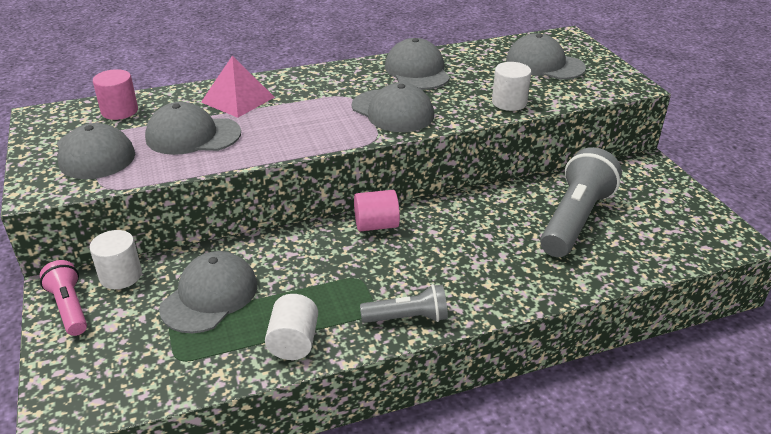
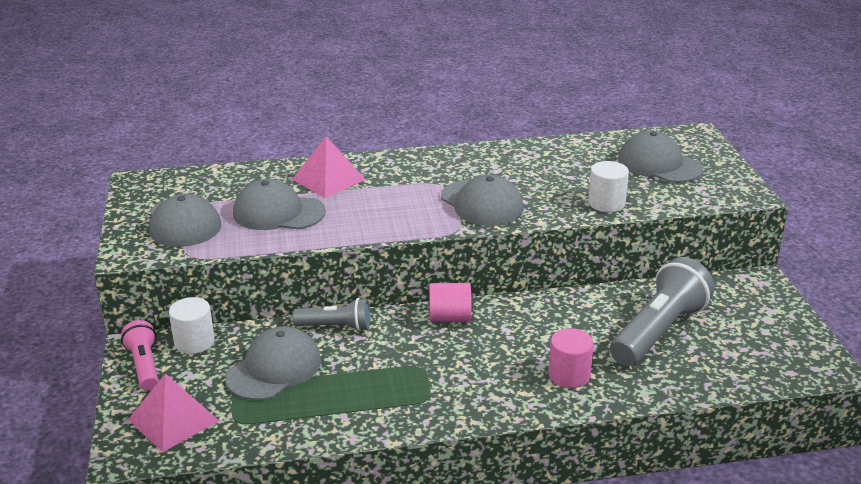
camera: 10 degrees right, 5 degrees down
(108, 365) = (173, 420): none -> pink pyramid
(119, 111) = (212, 183): pink cylinder -> pink cylinder (569, 375)
(293, 342) = (345, 418): white cylinder -> none
(407, 318) = (459, 408): grey flashlight -> grey flashlight (336, 326)
(417, 71) = (519, 162): grey cap -> none

